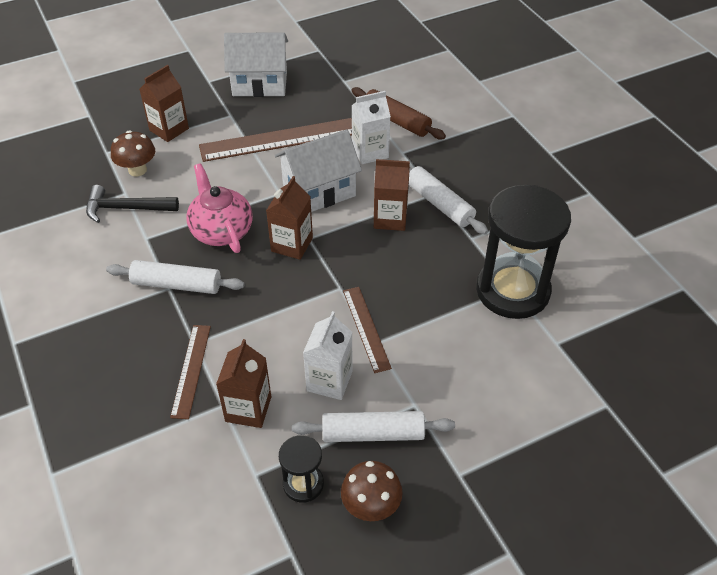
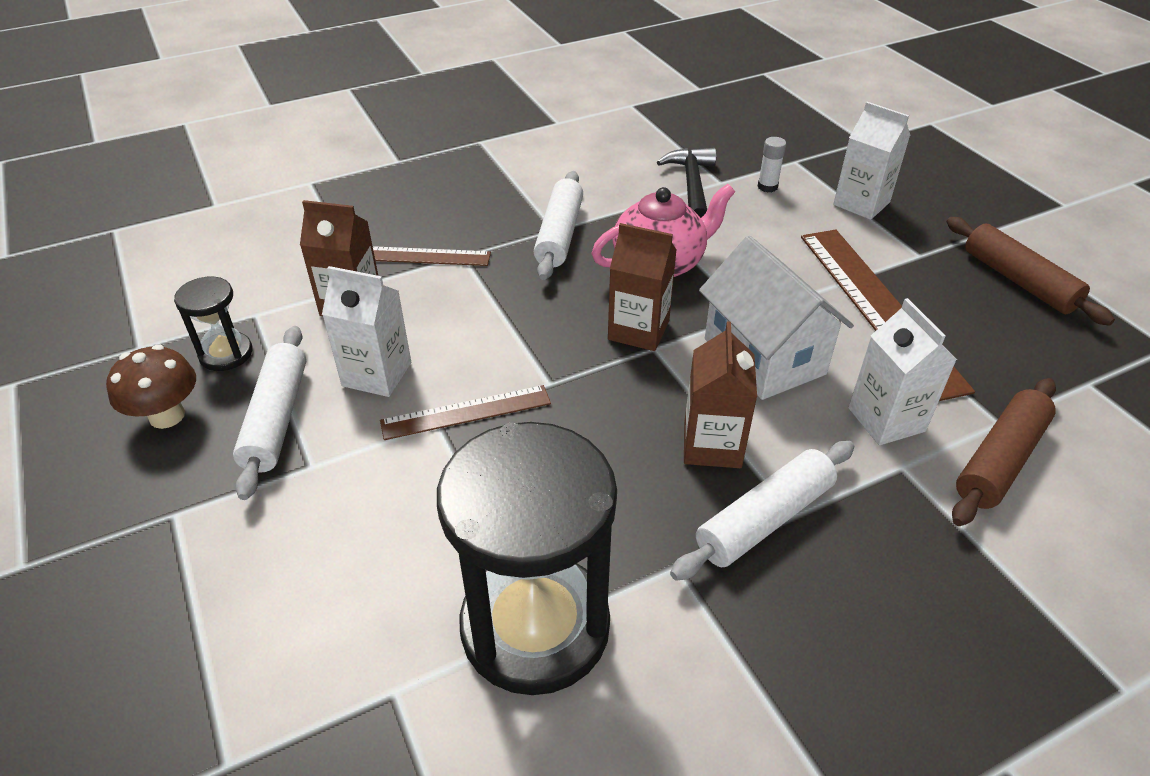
camera: 90 degrees right, 5 degrees down
(137, 170) = (767, 187): brown mushroom -> white glue stick
(169, 129) = (861, 203): brown carton -> white carton
(260, 84) = (1018, 281): white house -> brown rolling pin

